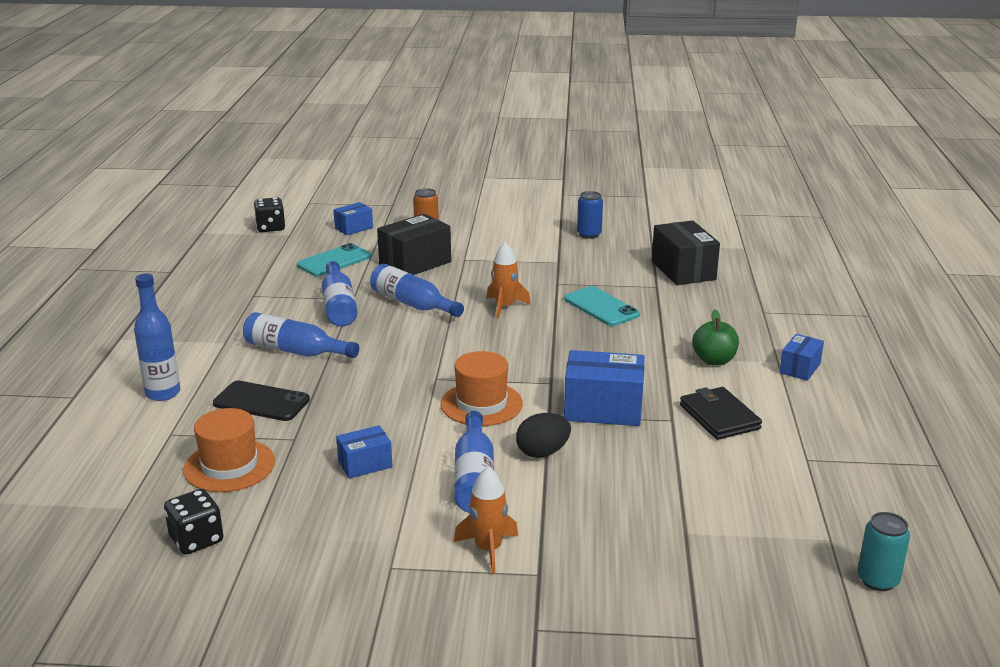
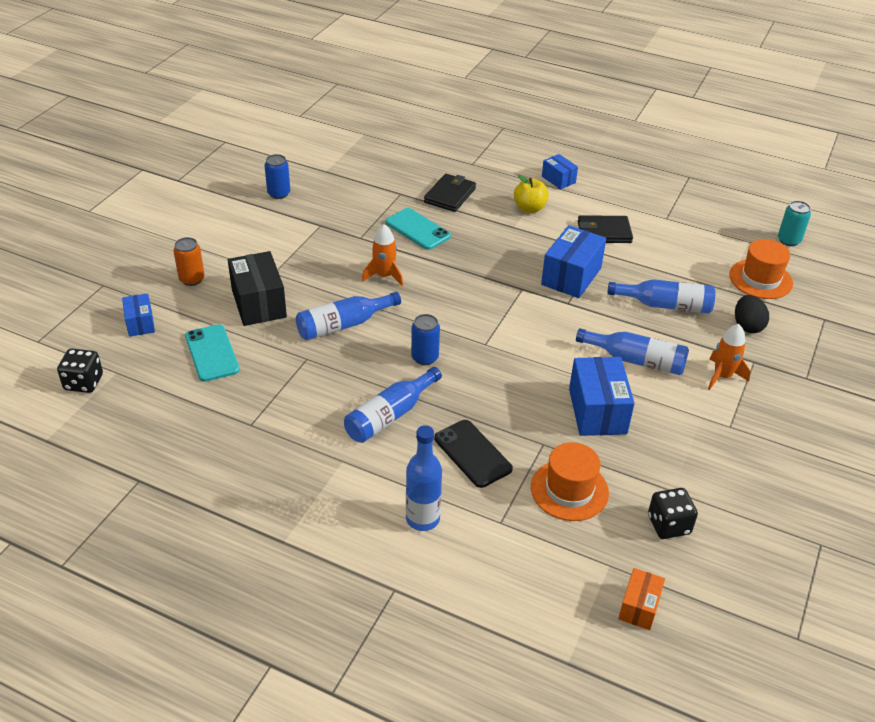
camera: 70 degrees left, 15 degrees up
(69, 535) = (639, 607): none -> orange box
(261, 402) = (472, 453): black phone -> black phone turned 75 degrees counterclockwise
(339, 306) = (316, 370): blue bottle -> blue bottle (665, 305)
(365, 464) = (597, 411): blue box -> blue box, size x1.76
(391, 351) = (425, 357): none -> blue can
(481, 404) = (537, 330): orange hat -> orange hat (760, 279)
(542, 452) = (616, 320): black egg -> black egg (747, 326)
(601, 307) = (417, 229): turquoise phone -> turquoise phone turned 60 degrees clockwise
(683, 270) = (382, 173): black box -> none
(684, 311) = (450, 195): none -> black wallet
(714, 360) = (529, 208): green apple -> yellow apple

